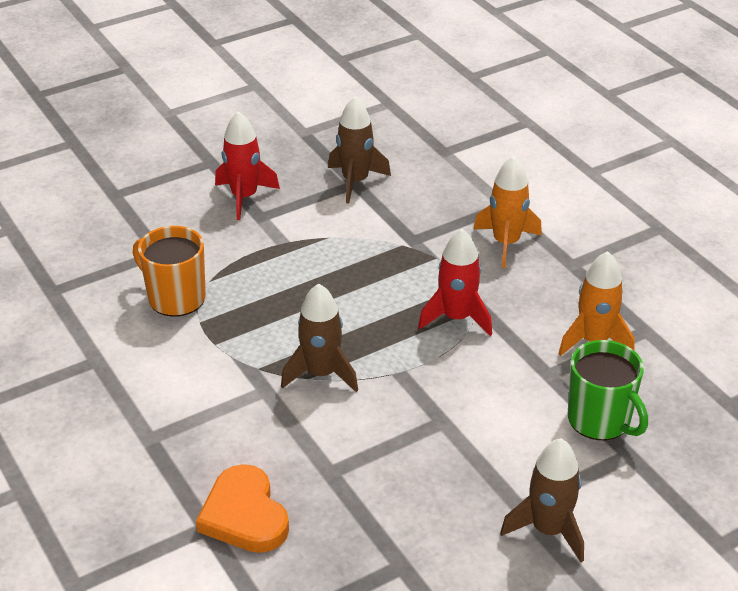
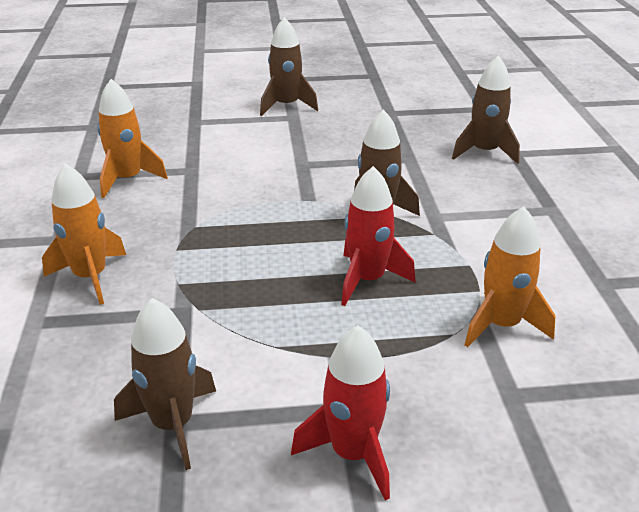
camera: 155 degrees left, 5 degrees down
(175, 298) = (501, 325): orange mug -> orange rocket
(244, 515) = (484, 152): orange heart -> brown rocket
(456, 318) = (219, 224): red rocket -> red rocket (367, 280)
(600, 420) = (190, 139): green mug -> none

